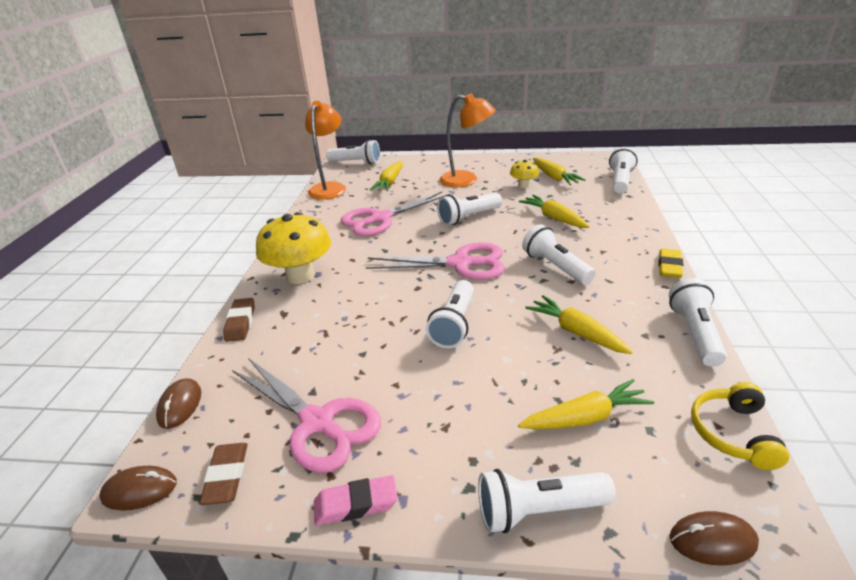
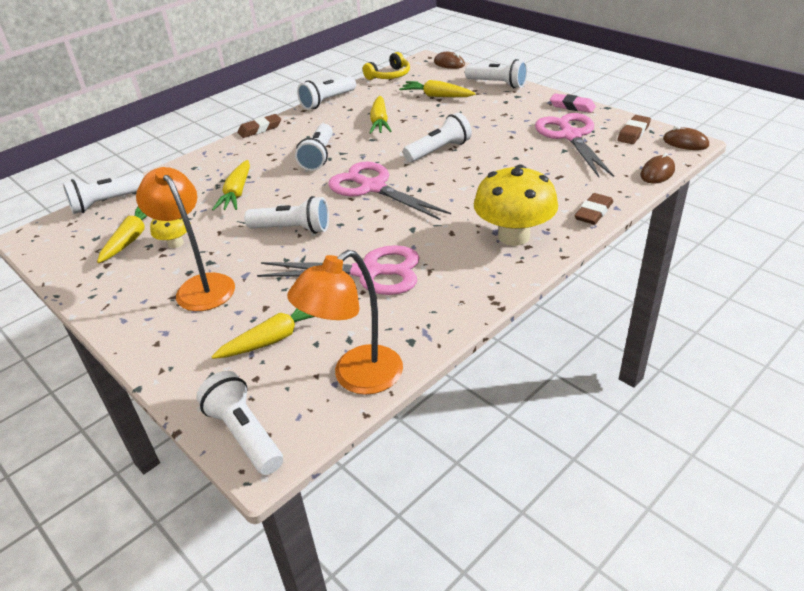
camera: 140 degrees left, 5 degrees up
(669, 267) = (260, 129): yellow eraser -> brown eraser

